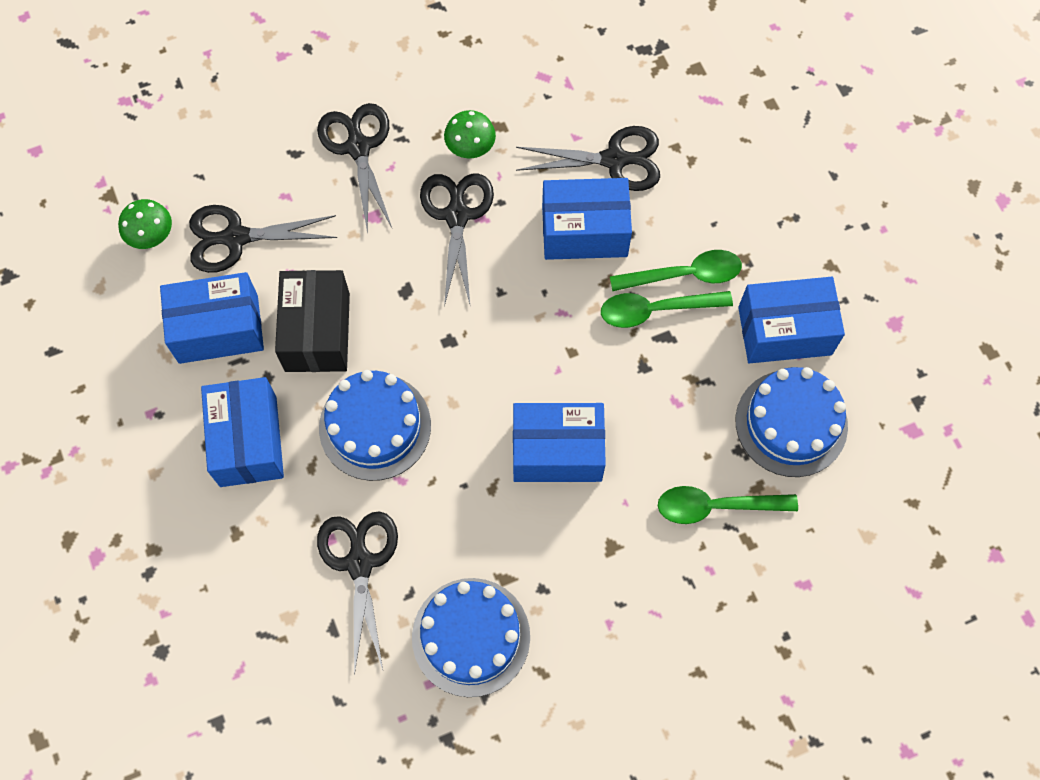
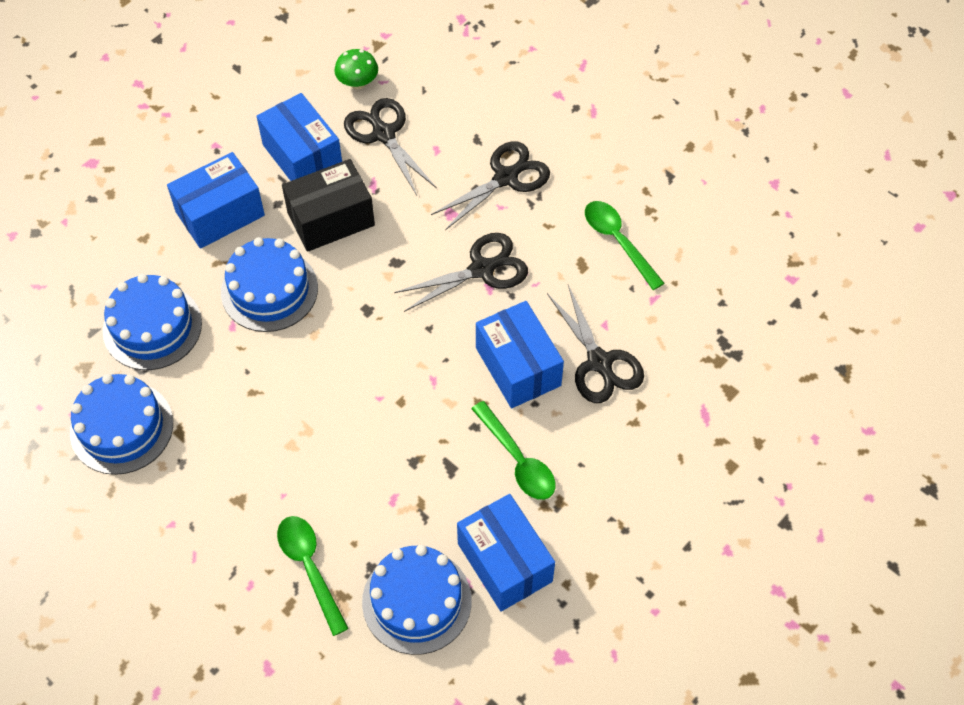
camera: 65 degrees right, 10 degrees down
(359, 563) = (152, 327): black scissors -> blue cake
(470, 148) = (550, 253): green mushroom -> none
(557, 451) = (306, 426): blue box -> none
(656, 310) = (472, 450): green spoon -> green spoon (618, 241)

